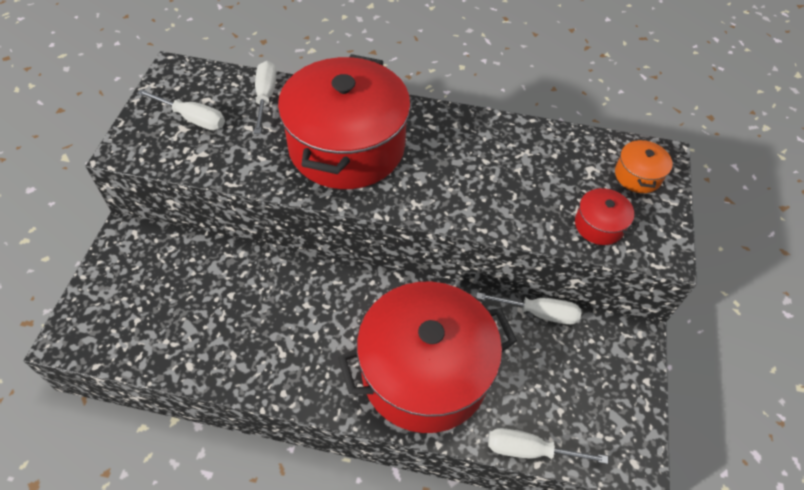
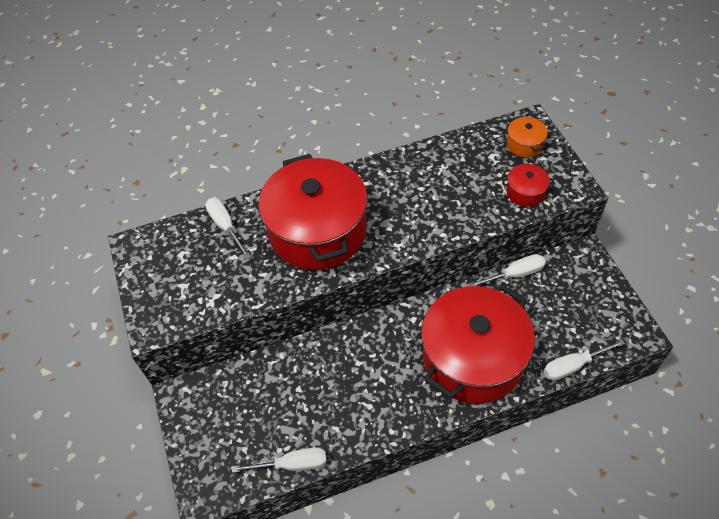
camera: 25 degrees left, 0 degrees up
(192, 118) = (184, 274): white screwdriver -> white screwdriver (292, 464)

